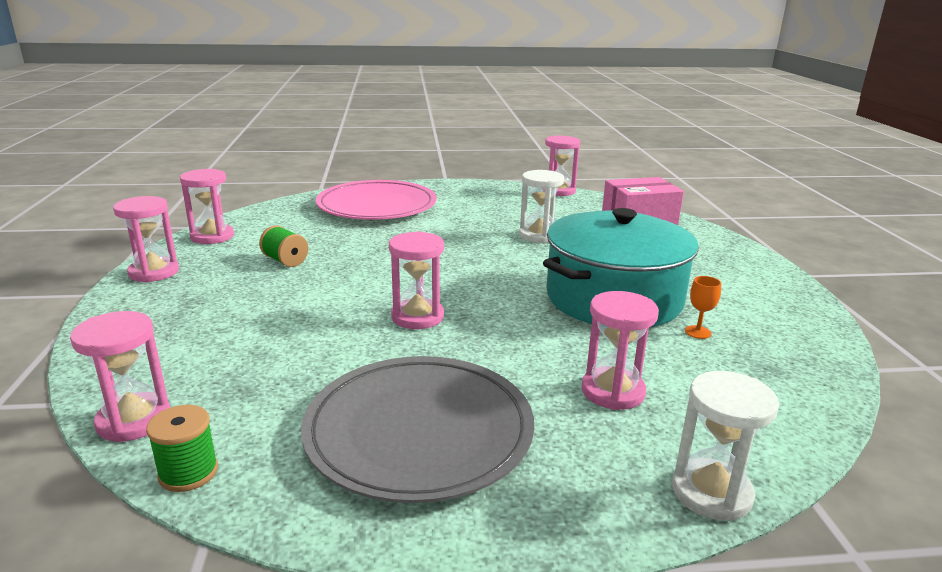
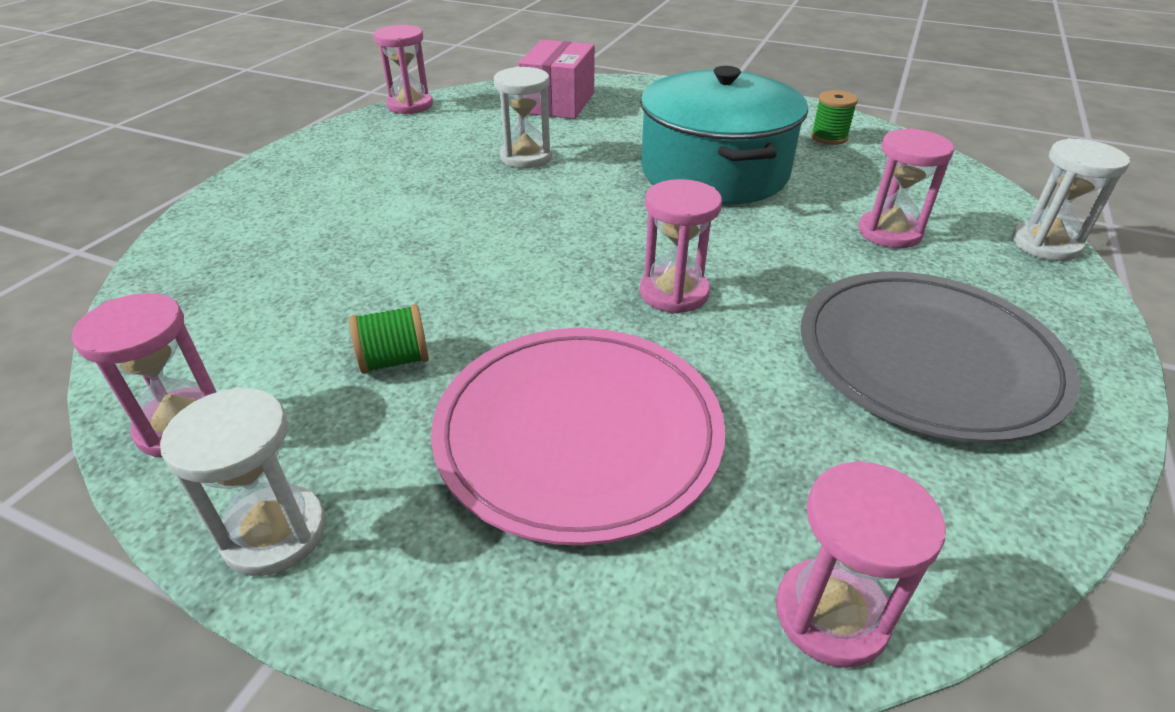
camera: 60 degrees left, 15 degrees up
(154, 272) = (275, 533): pink hourglass -> white hourglass
(188, 473) = (976, 565): green spool -> green spool (829, 137)
(377, 206) = (279, 230): pink plate -> pink plate (578, 434)
(697, 332) = (805, 160): orange goblet -> none

